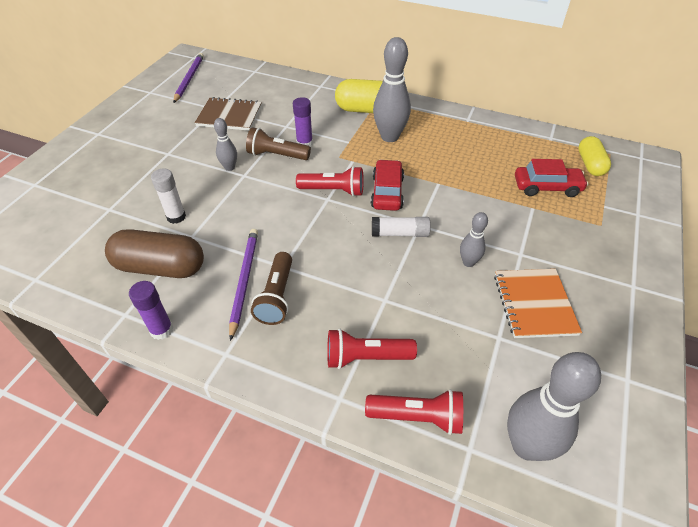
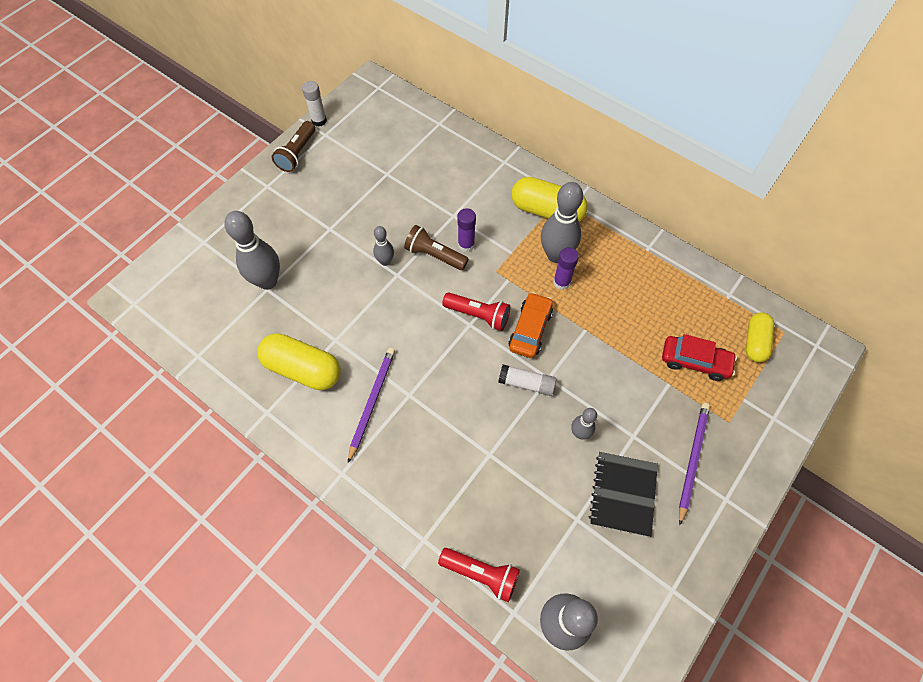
camera: 15 degrees right, 15 degrees up
(109, 203) = (267, 281): none -> grey bowling pin
(160, 267) = (303, 369): brown capsule -> yellow capsule
(161, 330) = (294, 436): purple glue stick -> purple glue stick (561, 282)
(176, 217) = (325, 313): white glue stick -> white glue stick (319, 120)
(189, 79) = (368, 122): purple pencil -> purple pencil (692, 460)
(229, 116) = (399, 188): brown notebook -> none
(276, 296) = (396, 426): brown flashlight -> brown flashlight (297, 153)
(366, 357) = (456, 508): red flashlight -> none
(387, 192) = (530, 329): red car -> orange car
(534, 304) = (623, 494): orange notebook -> black notebook

